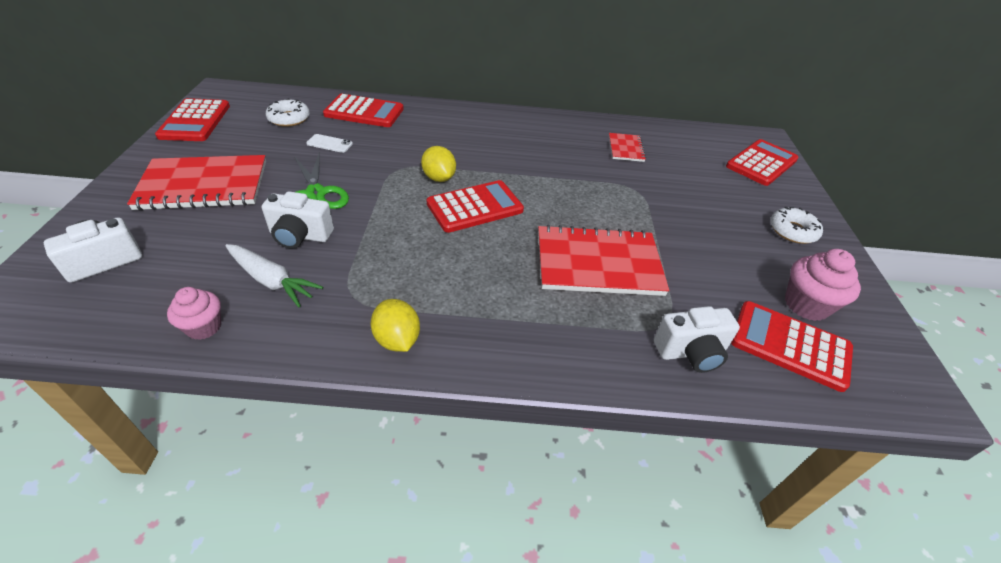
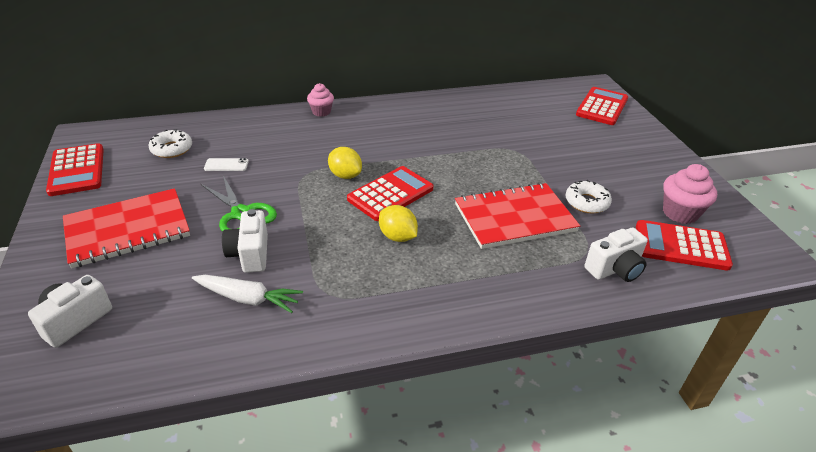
camera: 15 degrees left, 5 degrees down
(204, 327) = (211, 352): pink cupcake -> pink cupcake (321, 112)
(300, 236) = (250, 254): white camera -> white camera turned 90 degrees clockwise
(364, 112) = (241, 128): red calculator -> none
(397, 339) = (386, 318): yellow lemon -> yellow lemon (397, 237)
(626, 148) = (490, 116): red notebook -> none
(792, 231) = (647, 158): white donut -> white donut (586, 202)

